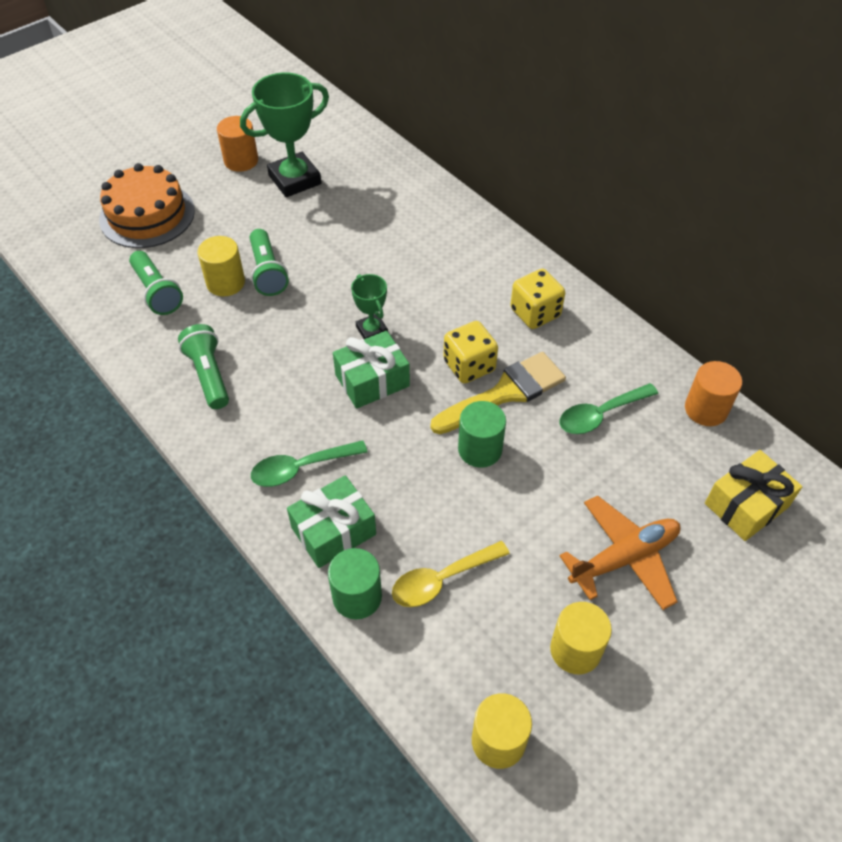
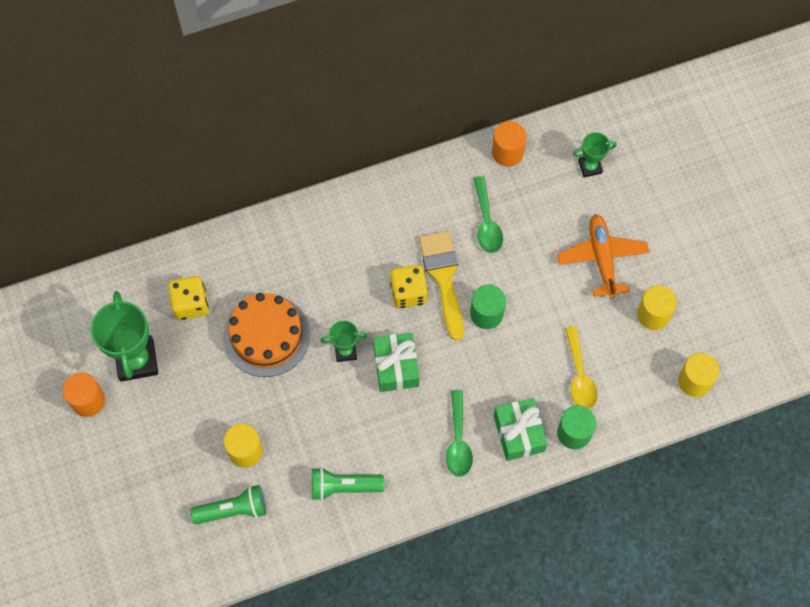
camera: 70 degrees left, 15 degrees up
(147, 215) = (129, 500): orange cake -> orange cake (266, 335)
(267, 272) = (247, 414): green flashlight -> none
(535, 313) = (375, 225): yellow dice -> yellow dice (190, 304)
(746, 505) = (590, 167): yellow gift -> green trophy

